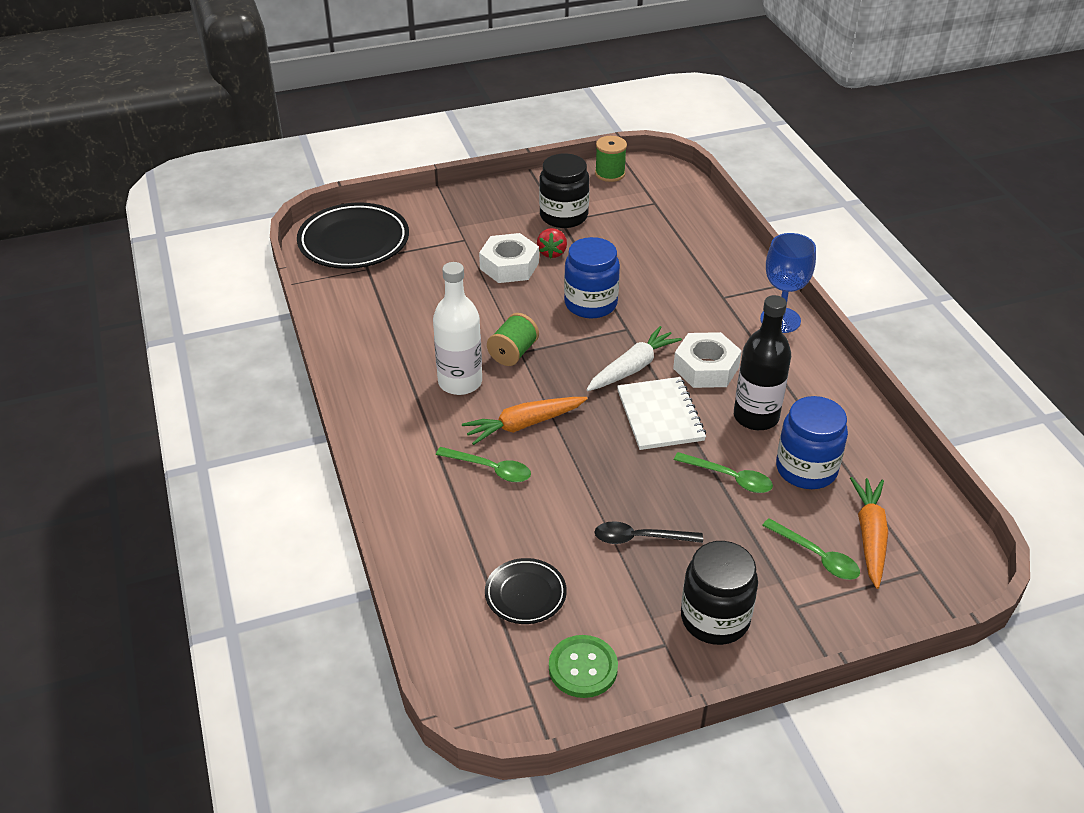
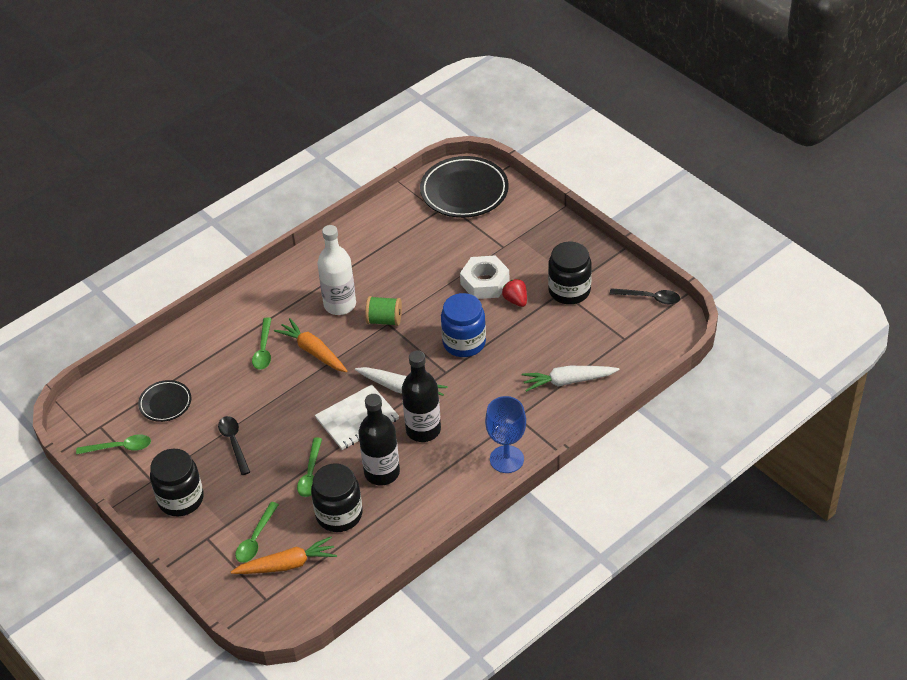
camera: 70 degrees right, 5 degrees up
(552, 253) = (515, 300): red strawberry -> red strawberry turned 75 degrees clockwise
(583, 668) = (120, 447): green button -> green spoon
(610, 173) = (650, 298): green spool -> black spoon
(692, 251) = (568, 381): none -> white carrot
(706, 368) = (423, 430): white nut -> black bottle
(806, 469) = (339, 514): blue jar -> black jar

